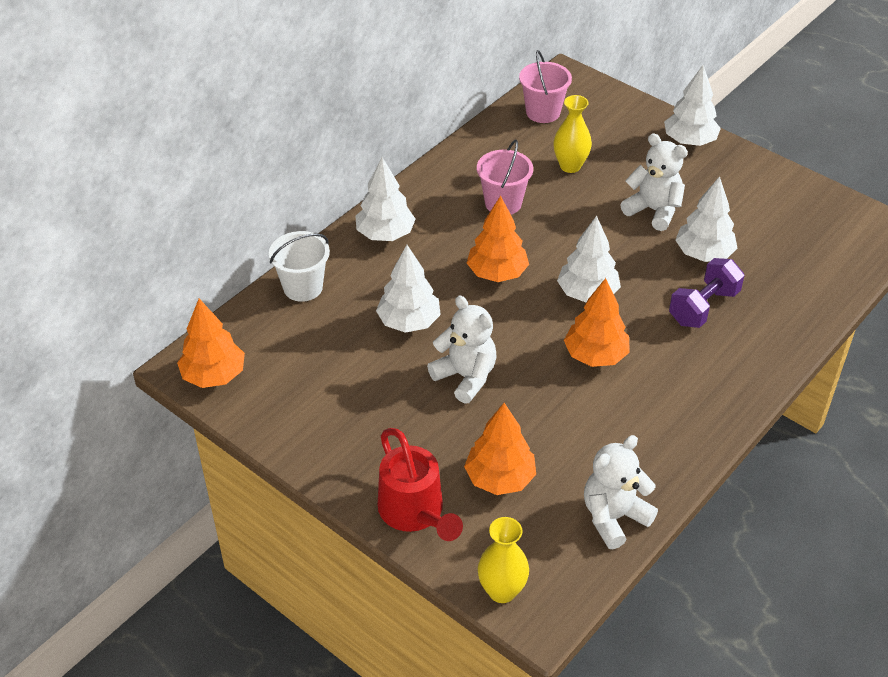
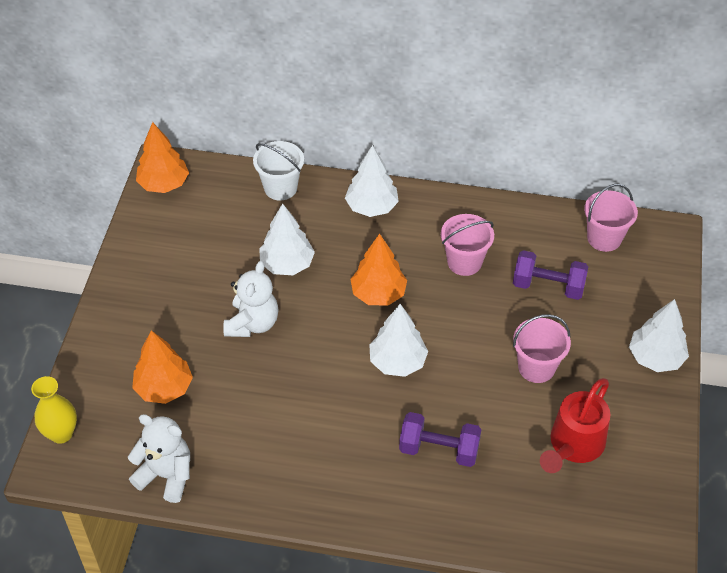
camera: 60 degrees right, 5 degrees up
(415, 513) = (104, 352): red watering can -> red watering can (573, 446)
(570, 166) = (548, 286): yellow vase -> purple dumbbell
(595, 355) = (329, 396): orange tree -> none
(653, 210) = (536, 367): white teddy bear -> pink bucket
(704, 254) = (507, 425): white tree -> none

